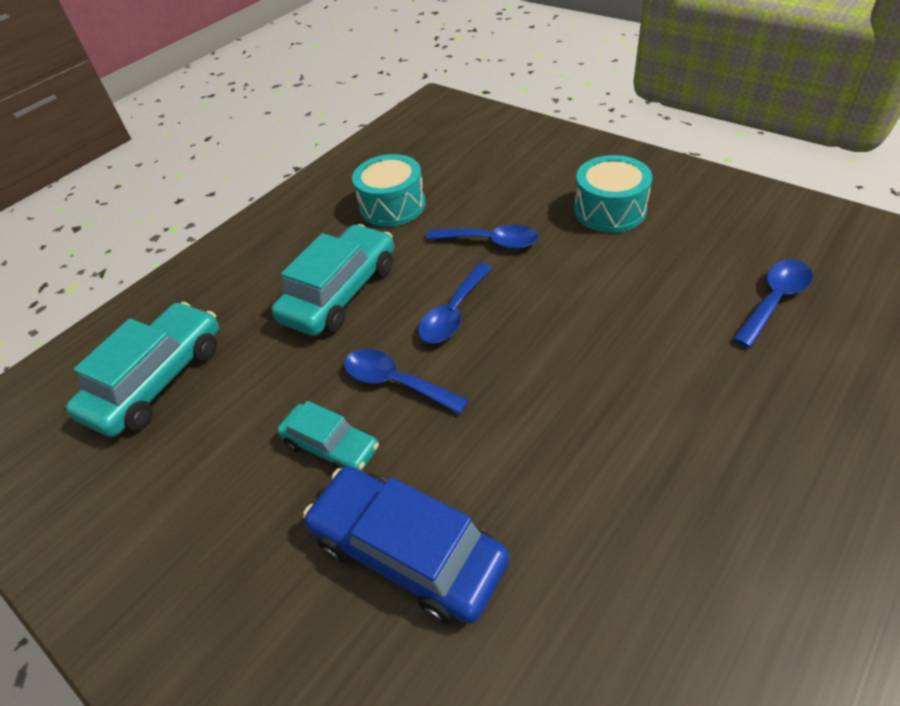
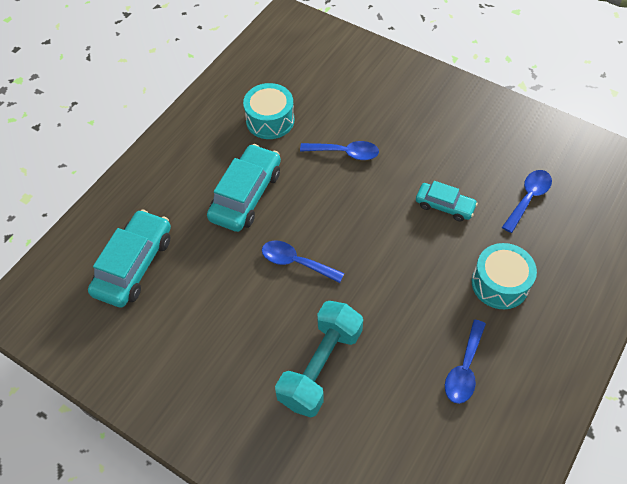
camera: 10 degrees left, 10 degrees up
(331, 446) = (263, 306): turquoise car -> turquoise car (444, 206)
(408, 551) = (320, 366): blue car -> turquoise dumbbell
(453, 313) = (326, 210): blue spoon -> blue spoon (464, 369)
(610, 210) = (425, 126): turquoise drum -> turquoise drum (500, 283)

